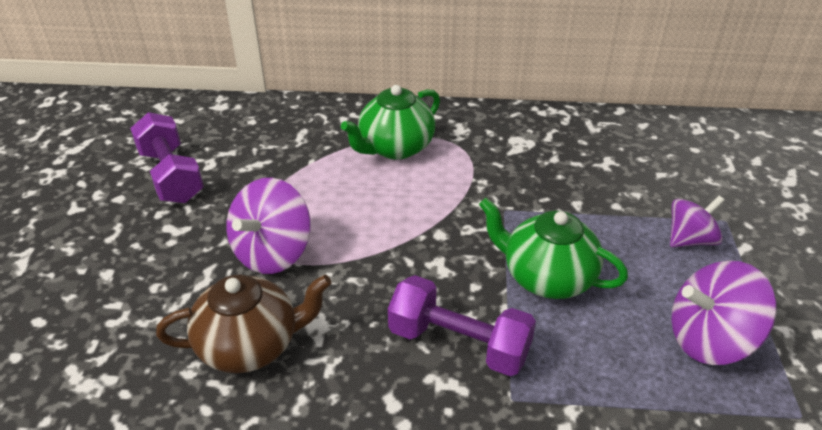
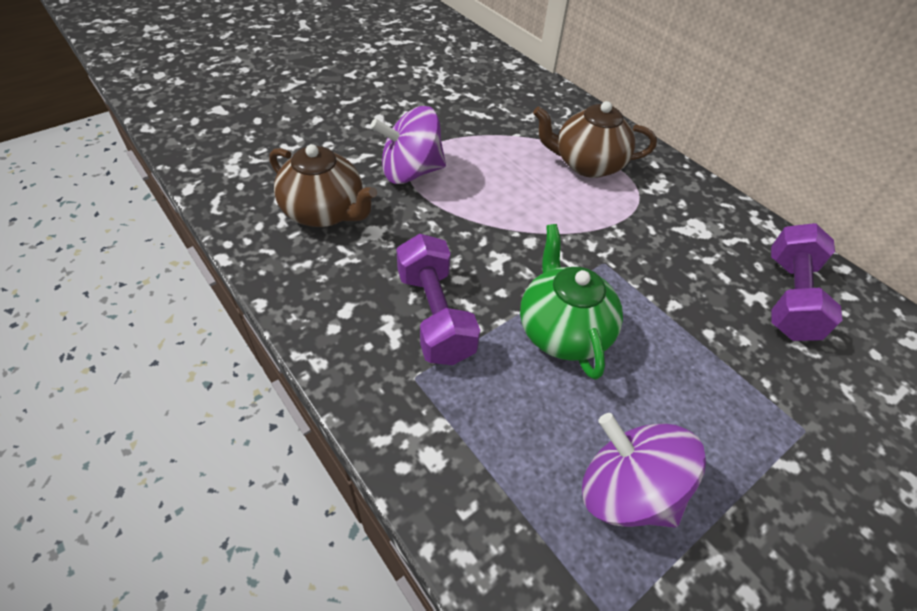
camera: 45 degrees right, 10 degrees up
(171, 176) = (422, 88): purple dumbbell -> purple dumbbell (789, 298)
(395, 148) = (587, 164): green teapot -> brown teapot
(690, 240) = (738, 412): purple spinning top -> none

